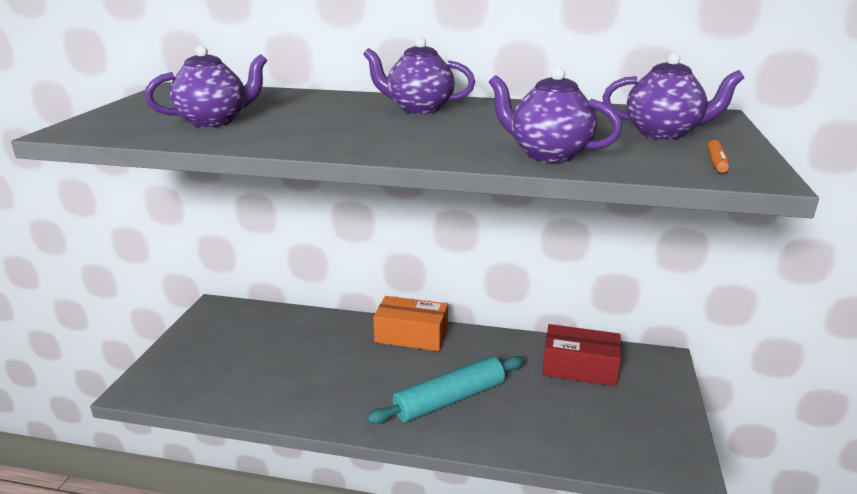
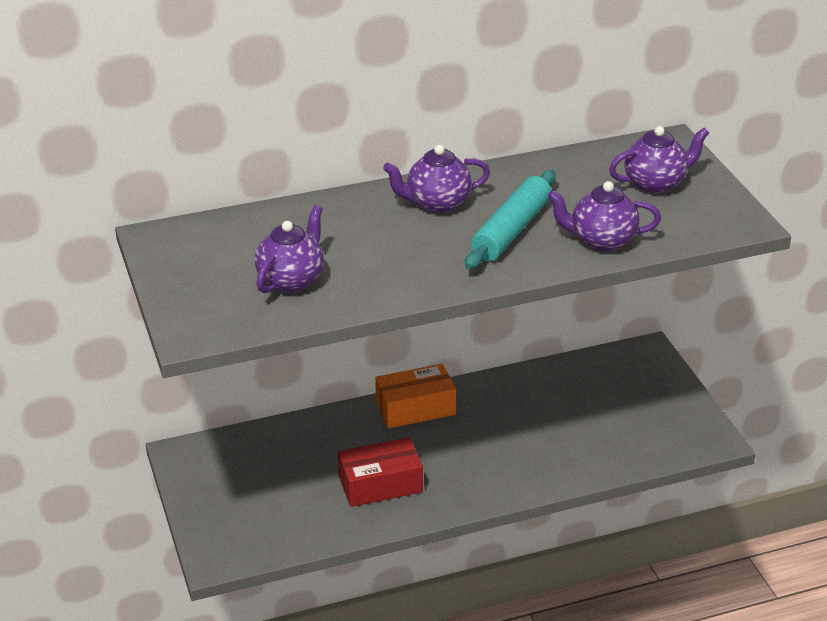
camera: 30 degrees left, 10 degrees up
(449, 399) = (504, 455): turquoise rolling pin -> turquoise rolling pin (511, 231)
(579, 367) = (587, 384): red box -> red box (380, 484)
(716, 162) = (714, 214): orange marker -> none

